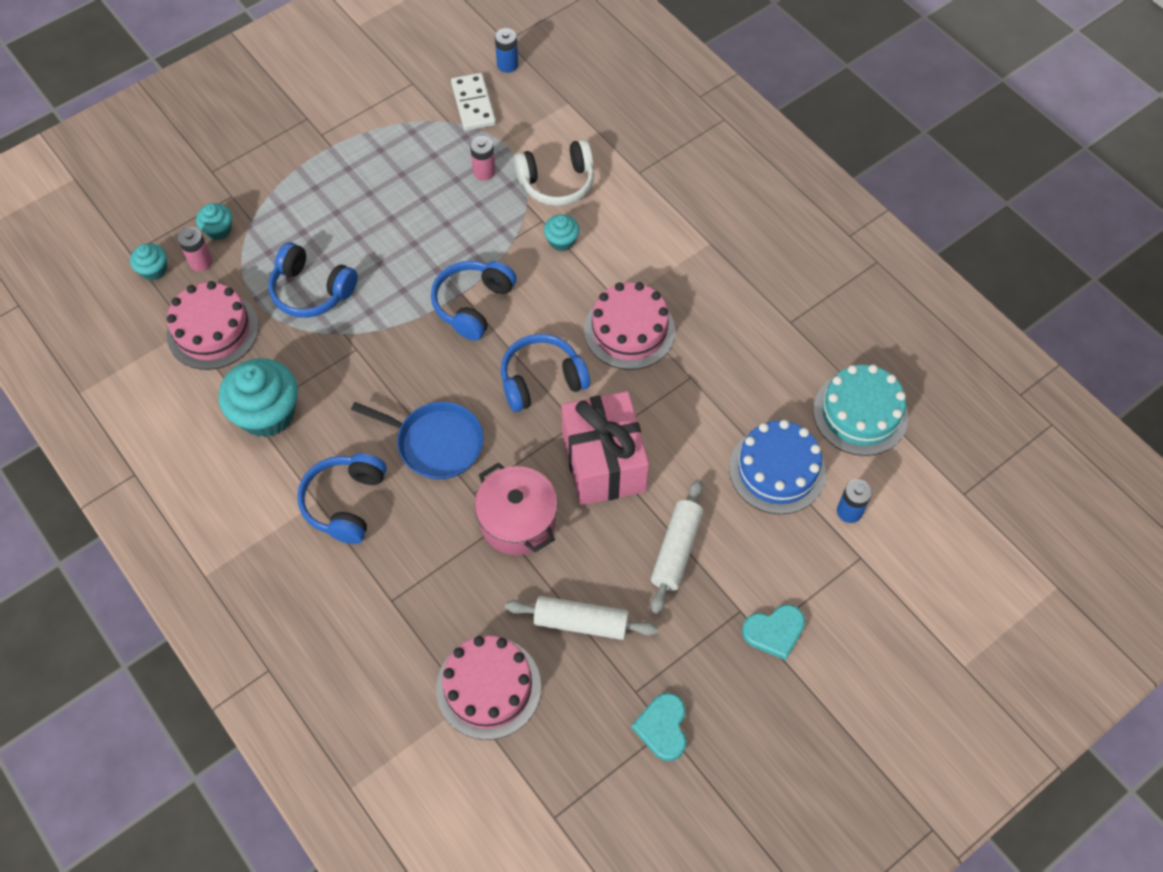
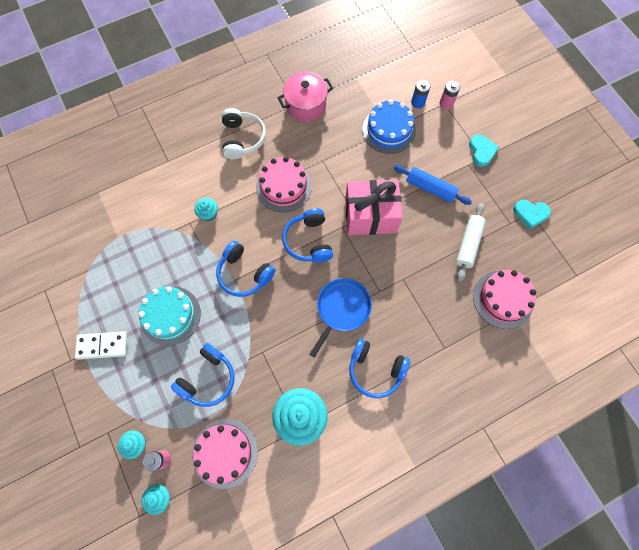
camera: 80 degrees left, 10 degrees up
(473, 104) = (78, 252): white domino -> white domino (102, 346)
(484, 172) = (139, 252): pink battery -> pink battery (446, 103)
(507, 65) = (51, 225): blue battery -> none
(518, 521) = (402, 268): pink pot -> pink pot (306, 105)
(557, 182) = (161, 209): white headphones -> white headphones (242, 139)
(676, 550) = (430, 188): white rolling pin -> blue rolling pin
(860, 413) = (361, 84): turquoise cake -> turquoise cake (170, 315)

